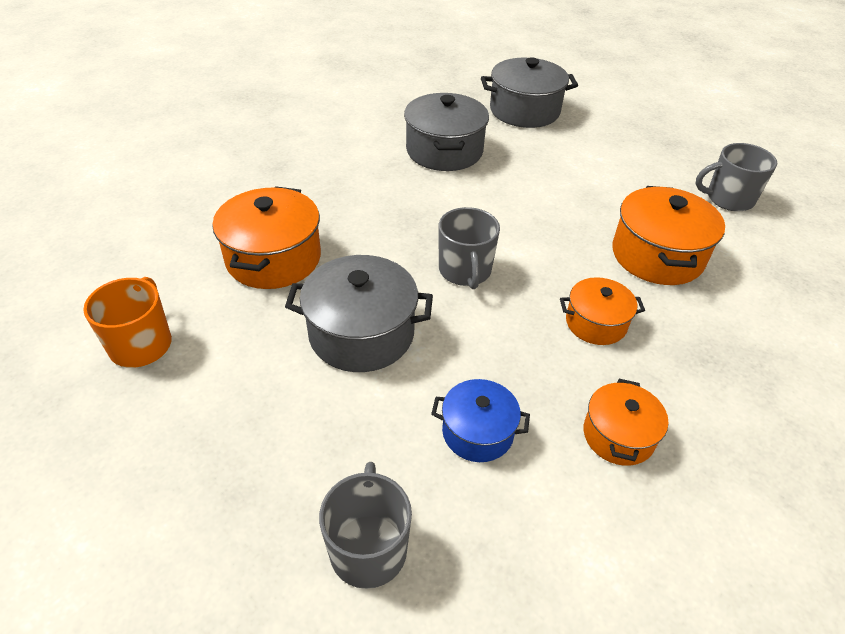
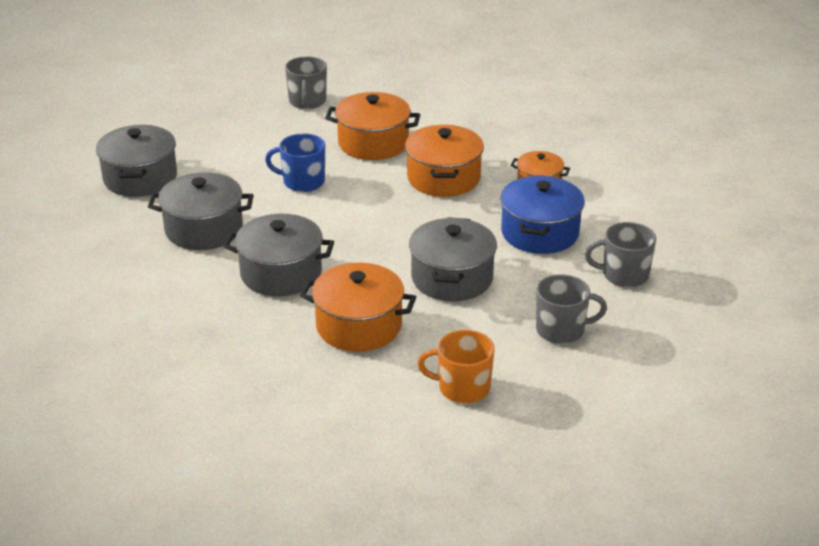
camera: 85 degrees left, 10 degrees down
(371, 201) = (281, 273): none -> grey pot
(465, 271) = (383, 228): grey mug -> grey mug (561, 330)
(477, 432) = (540, 233): blue pot -> blue pot, size x1.67
(548, 205) = (302, 182): none -> blue mug
(596, 323) = (443, 178): orange pot -> orange pot, size x1.67

